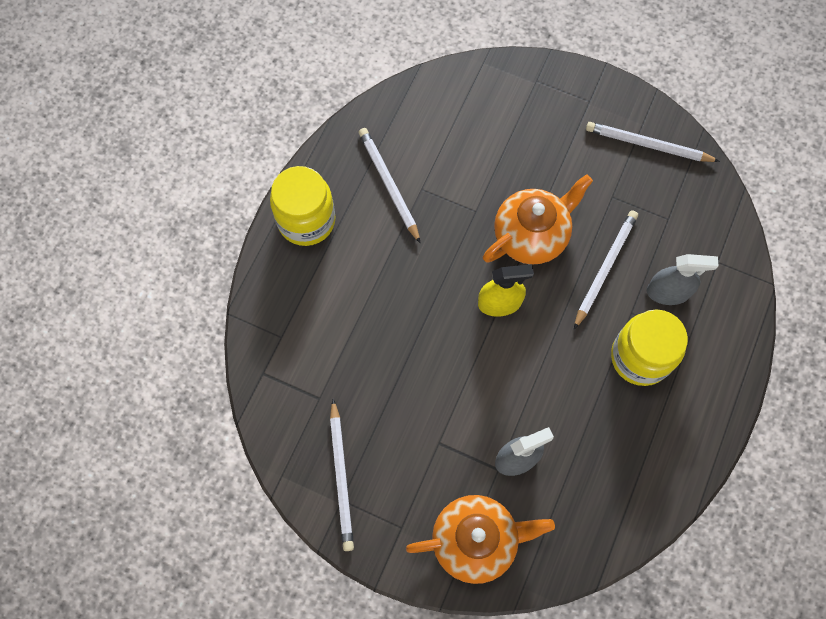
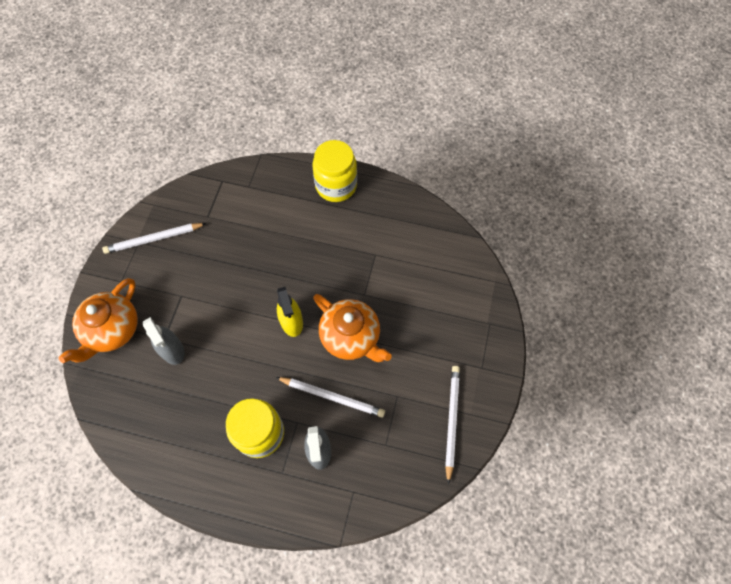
camera: 80 degrees right, 5 degrees down
(389, 185) = (374, 232): white pencil -> none
(476, 540) = (112, 330): orange teapot -> orange teapot turned 45 degrees clockwise

